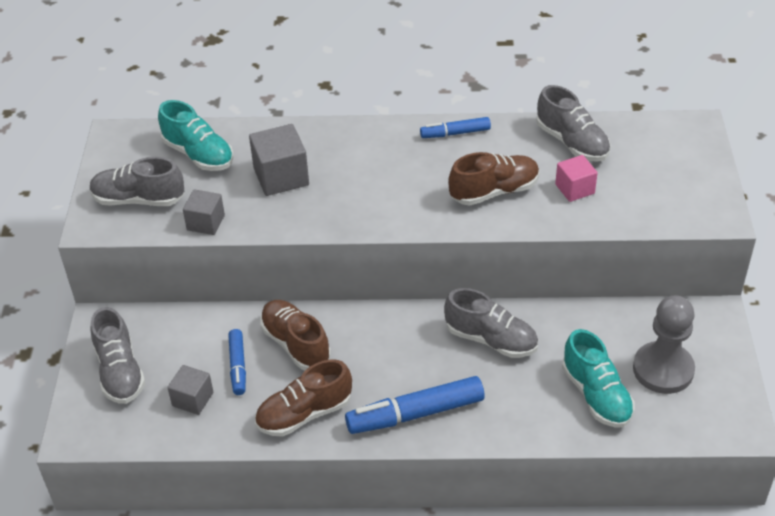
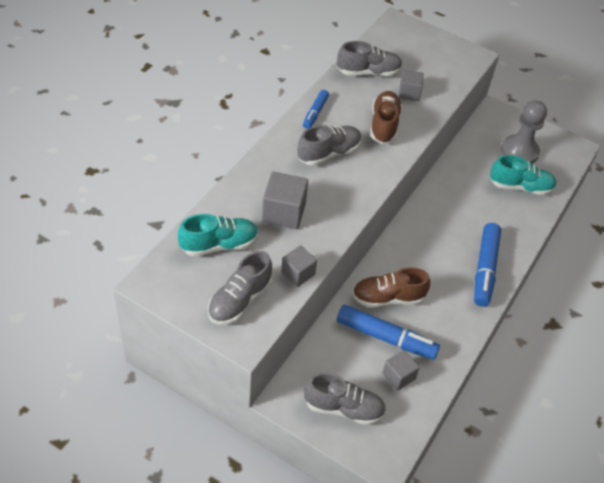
camera: 65 degrees left, 5 degrees up
(238, 366) = (385, 337): blue marker -> blue marker, size x1.76
(304, 414) = (450, 322): brown shoe -> none
(491, 339) = (450, 206): grey shoe -> grey shoe (329, 153)
(574, 189) = (409, 93): pink cube -> grey cube

